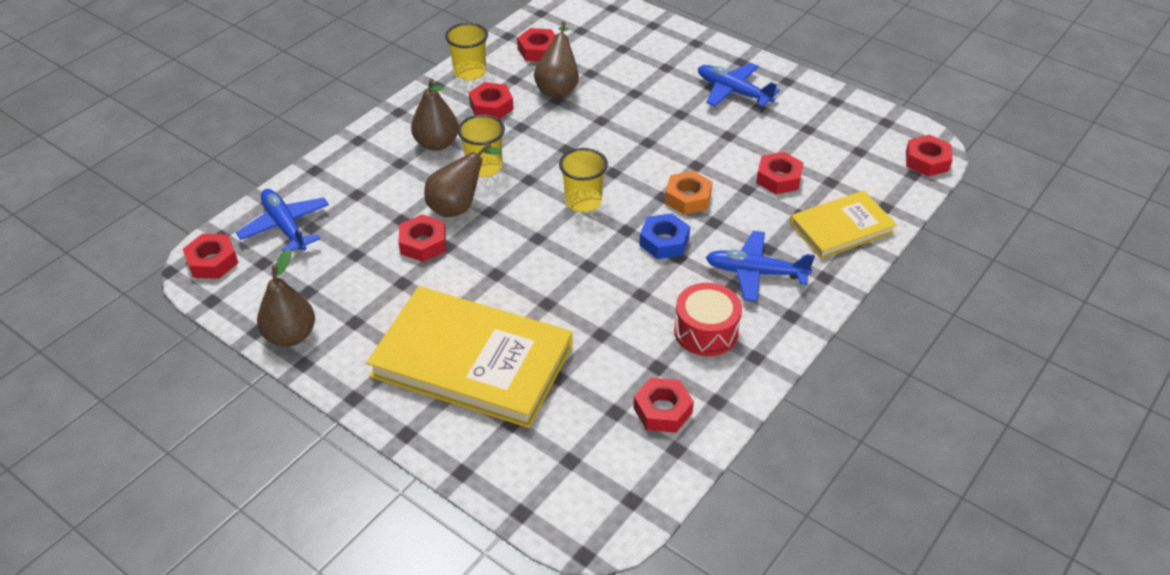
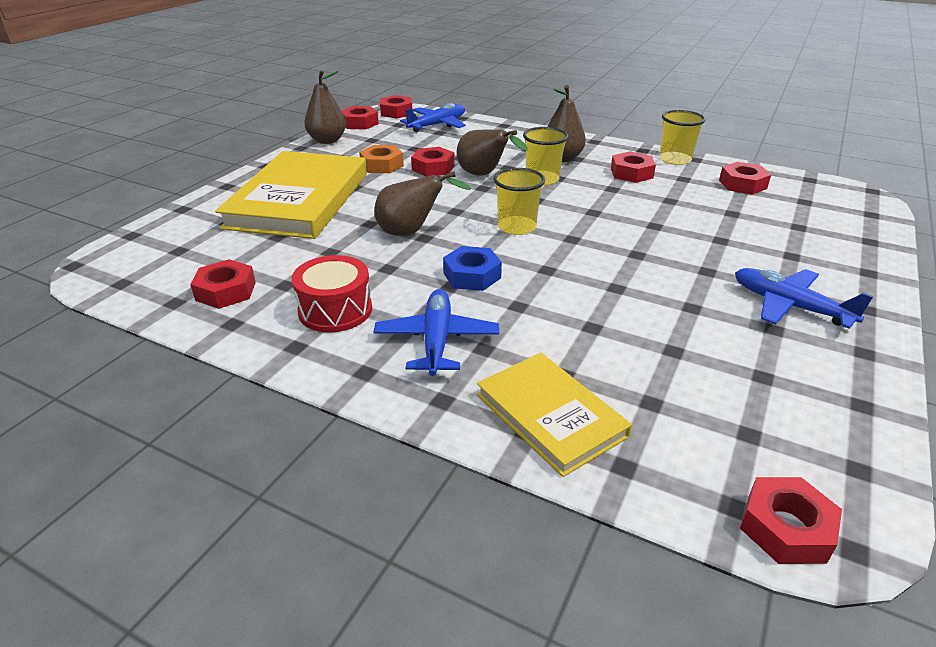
camera: 80 degrees right, 10 degrees down
(558, 88) = (688, 199): brown pear -> brown pear (411, 232)
(688, 198) = (552, 285): orange nut -> orange nut (382, 165)
(733, 92) = (789, 306): blue plane -> blue plane turned 75 degrees counterclockwise
(778, 178) = (629, 352): red nut -> red nut (360, 123)

